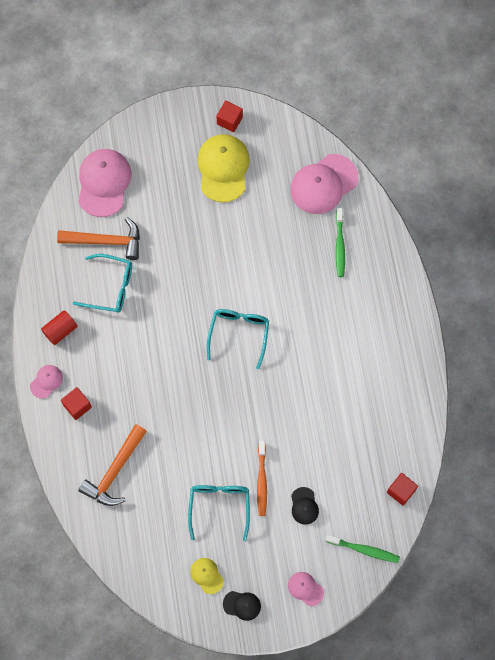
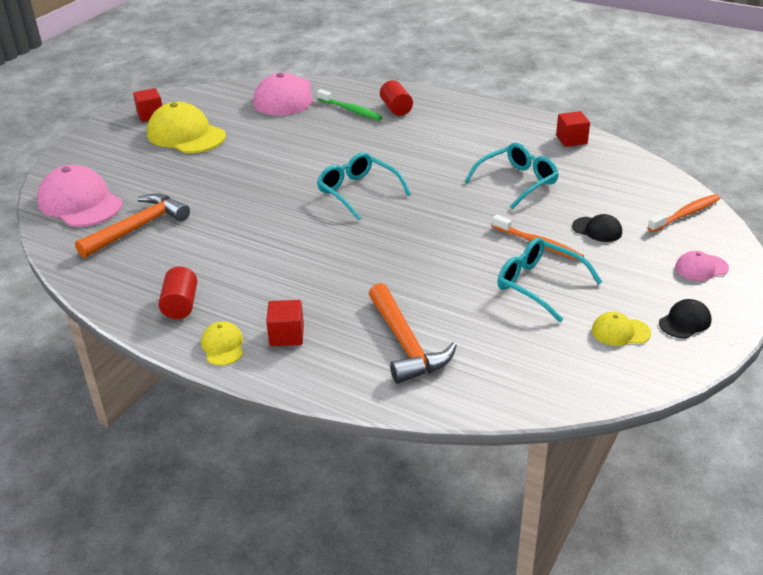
camera: 50 degrees left, 35 degrees down
(46, 381) = (223, 346): pink cap -> yellow cap
(111, 287) = (190, 247): turquoise glasses -> turquoise glasses (517, 182)
(364, 550) = (685, 214): green toothbrush -> orange toothbrush
(366, 274) = (396, 108): none -> red cylinder
(401, 491) = (638, 170): red cube -> red cube (571, 140)

